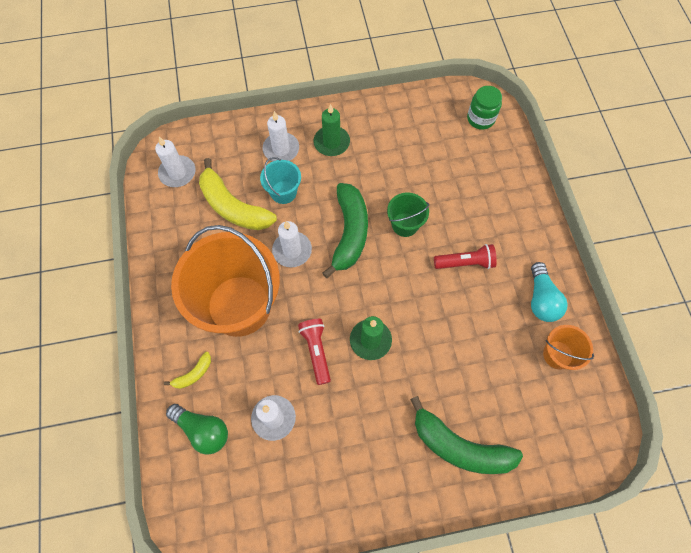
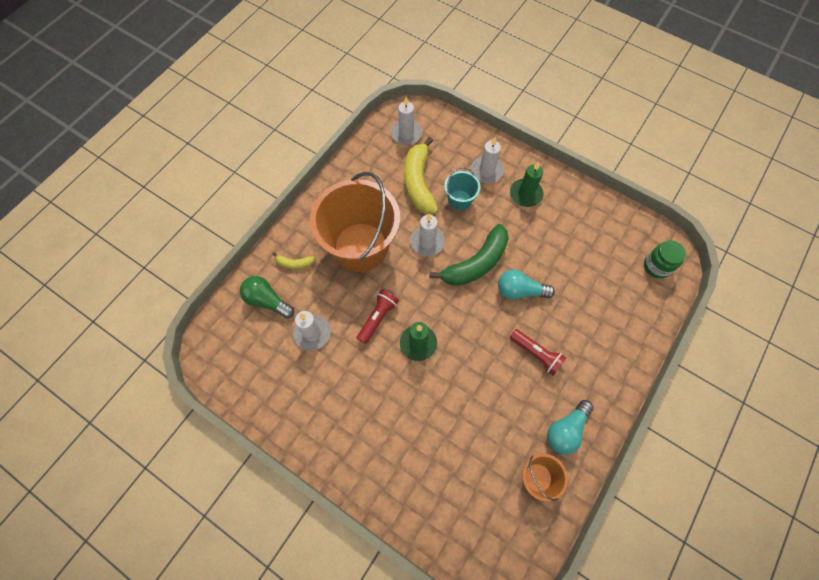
camera: 45 degrees right, 0 degrees up
(203, 430) = (267, 301): green light bulb -> green light bulb turned 135 degrees clockwise
(405, 224) = (520, 291): green bucket -> turquoise light bulb
(460, 446) = (405, 465): green banana -> none

